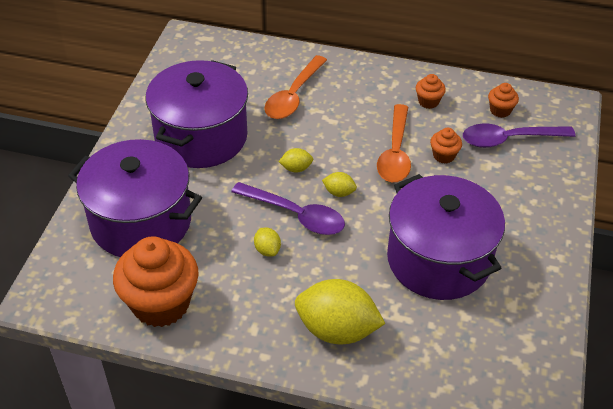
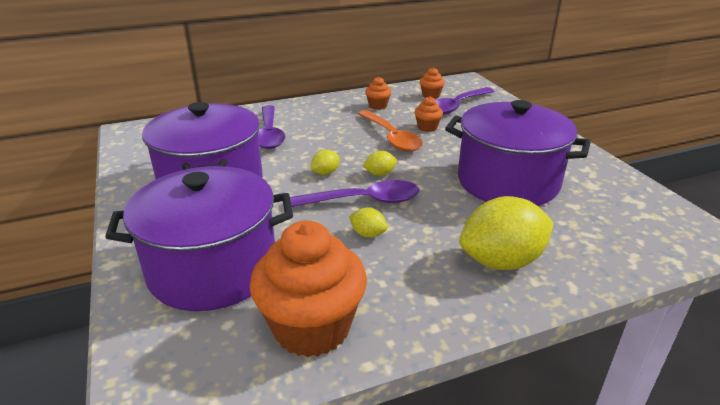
camera: 35 degrees left, 15 degrees down
(293, 96) = (269, 134): orange spoon -> purple spoon

